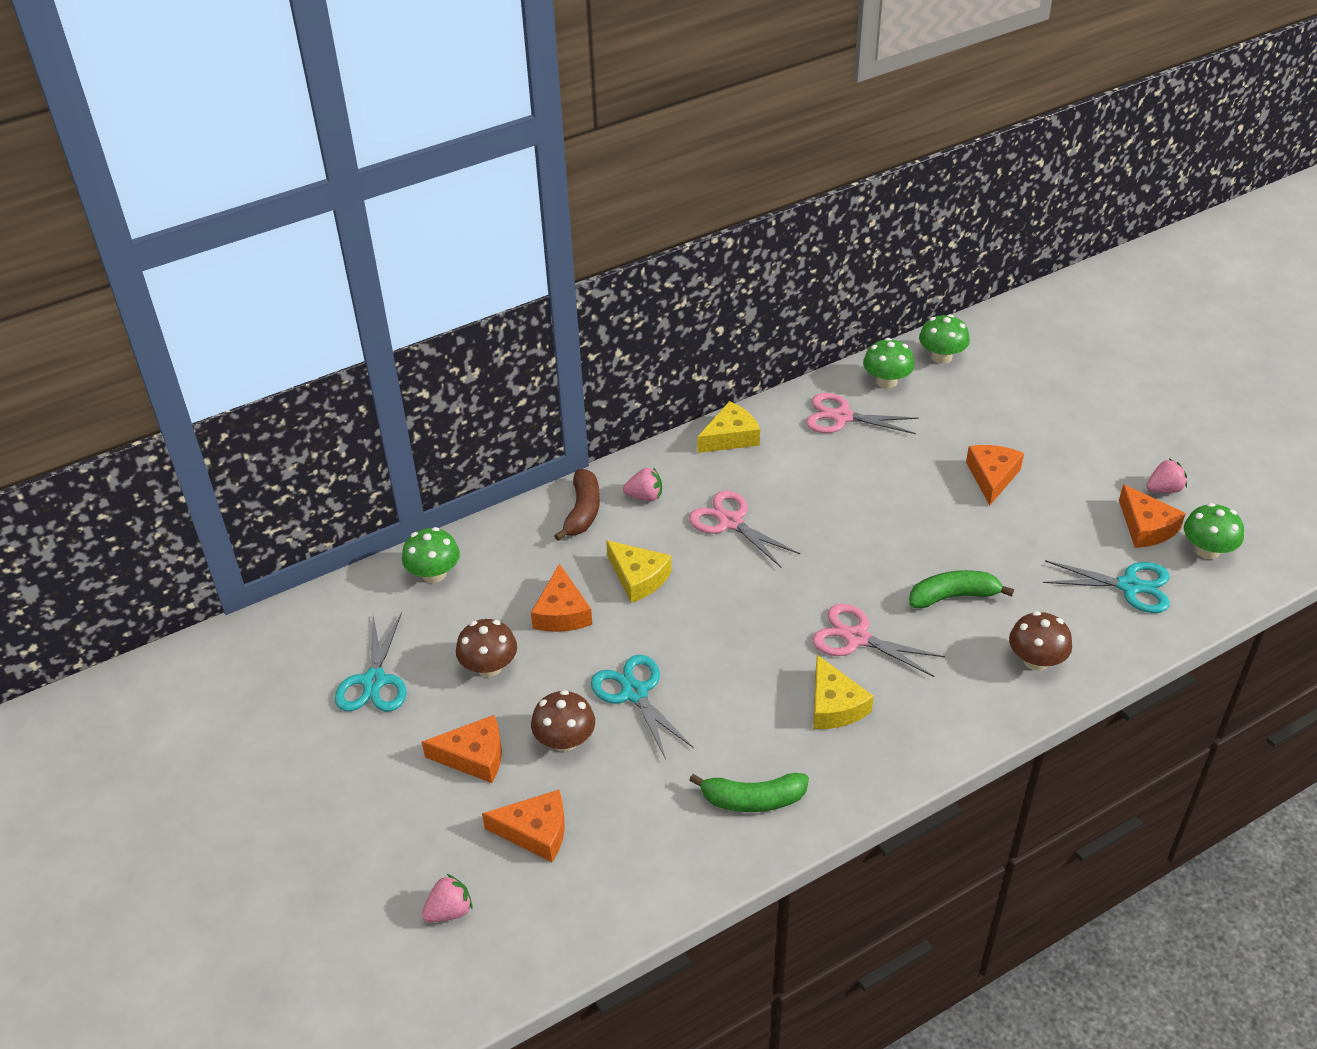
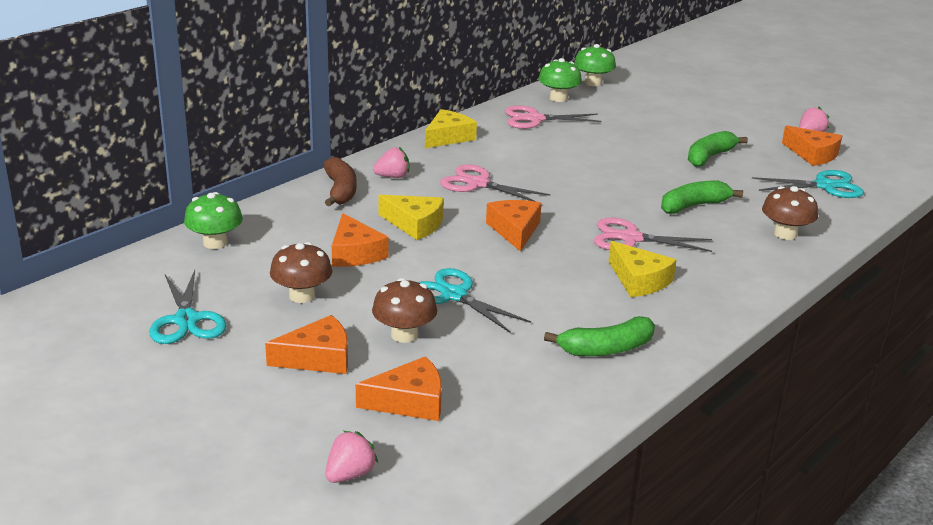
camera: 20 degrees left, 15 degrees down
(992, 477) = (677, 140): orange cheese -> orange cheese (515, 230)
(1016, 513) = (709, 157): none -> green banana
(1207, 550) = (866, 162): green mushroom -> none

